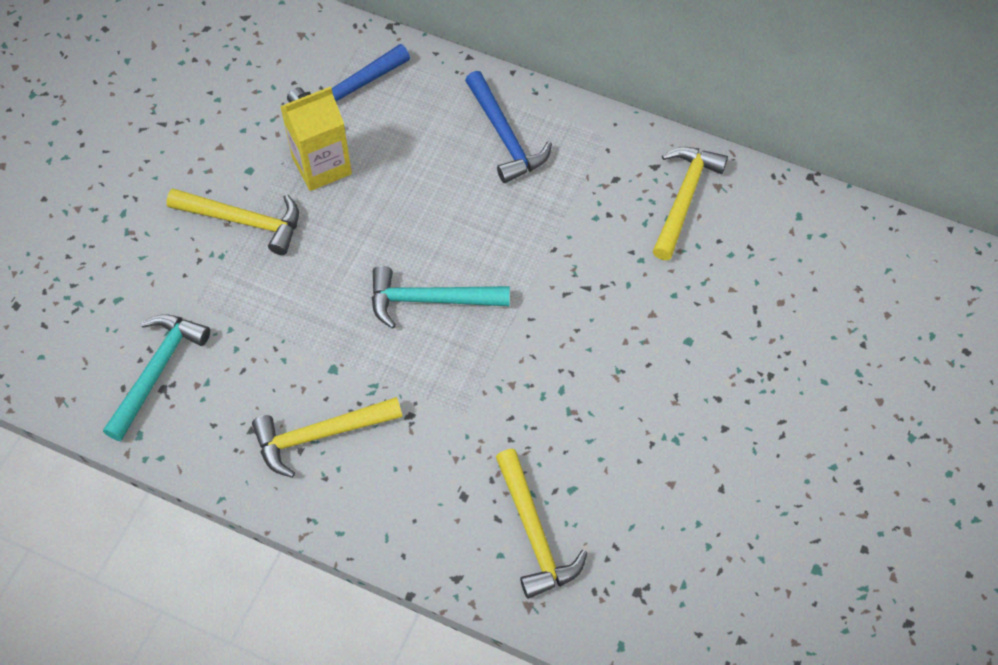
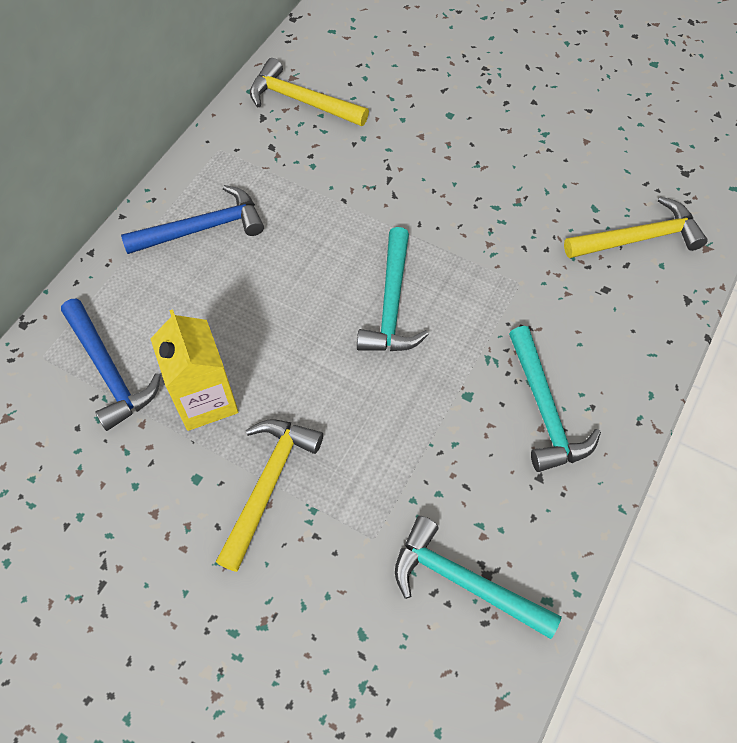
camera: 85 degrees left, 0 degrees up
(320, 435) = (545, 409): yellow hammer -> turquoise hammer

